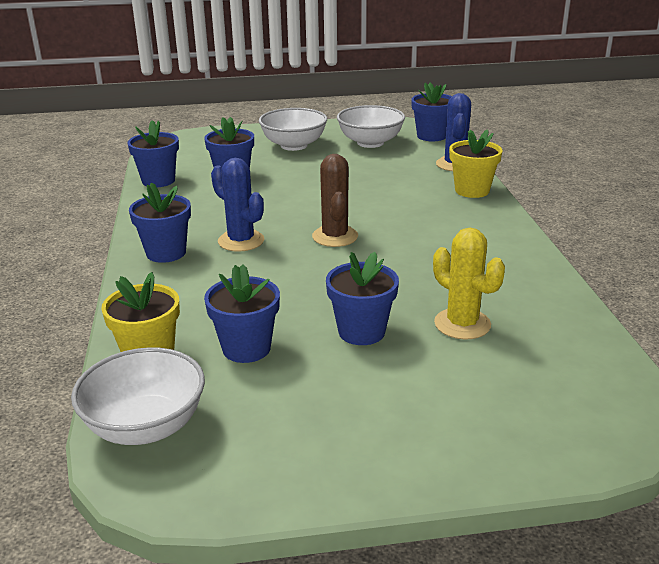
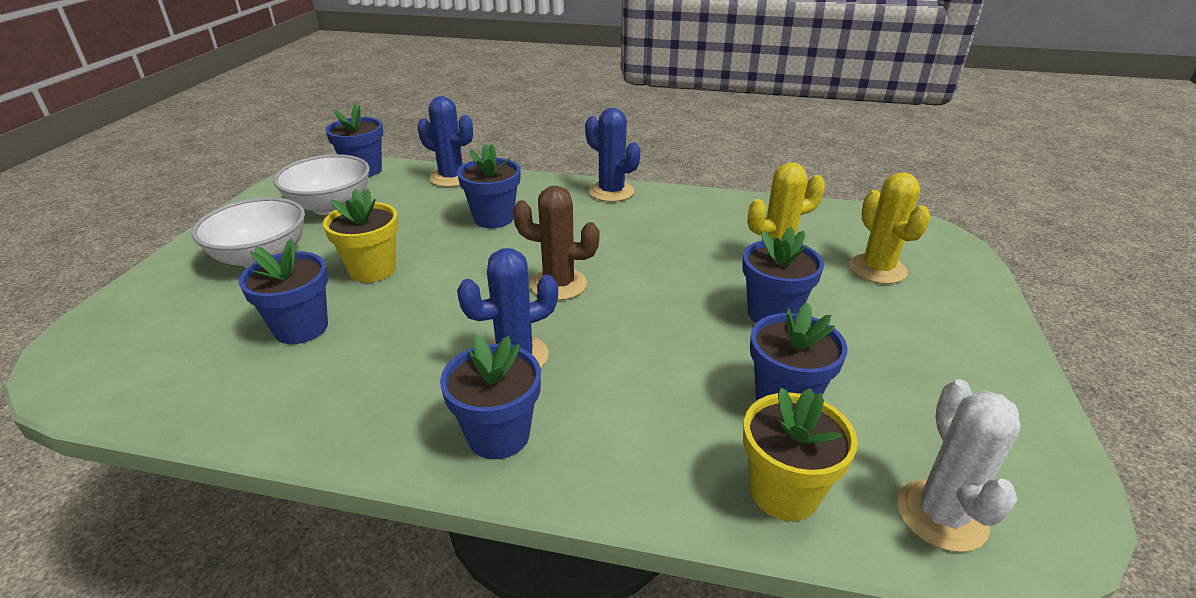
camera: 70 degrees left, 5 degrees up
(146, 426) = (941, 515): white bowl -> white cactus
(158, 181) = (221, 408): blue flower pot -> blue flower pot (493, 218)
(472, 190) = (521, 186): yellow flower pot -> yellow flower pot (372, 270)
(494, 387) = (877, 269): none -> yellow cactus
(505, 227) = (611, 192): none -> blue cactus

